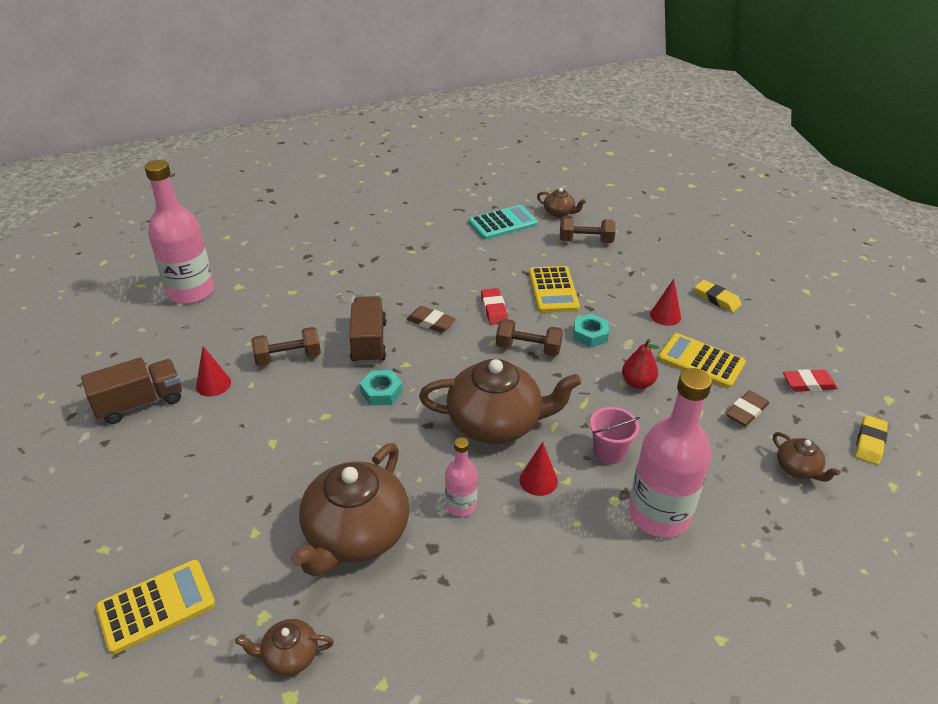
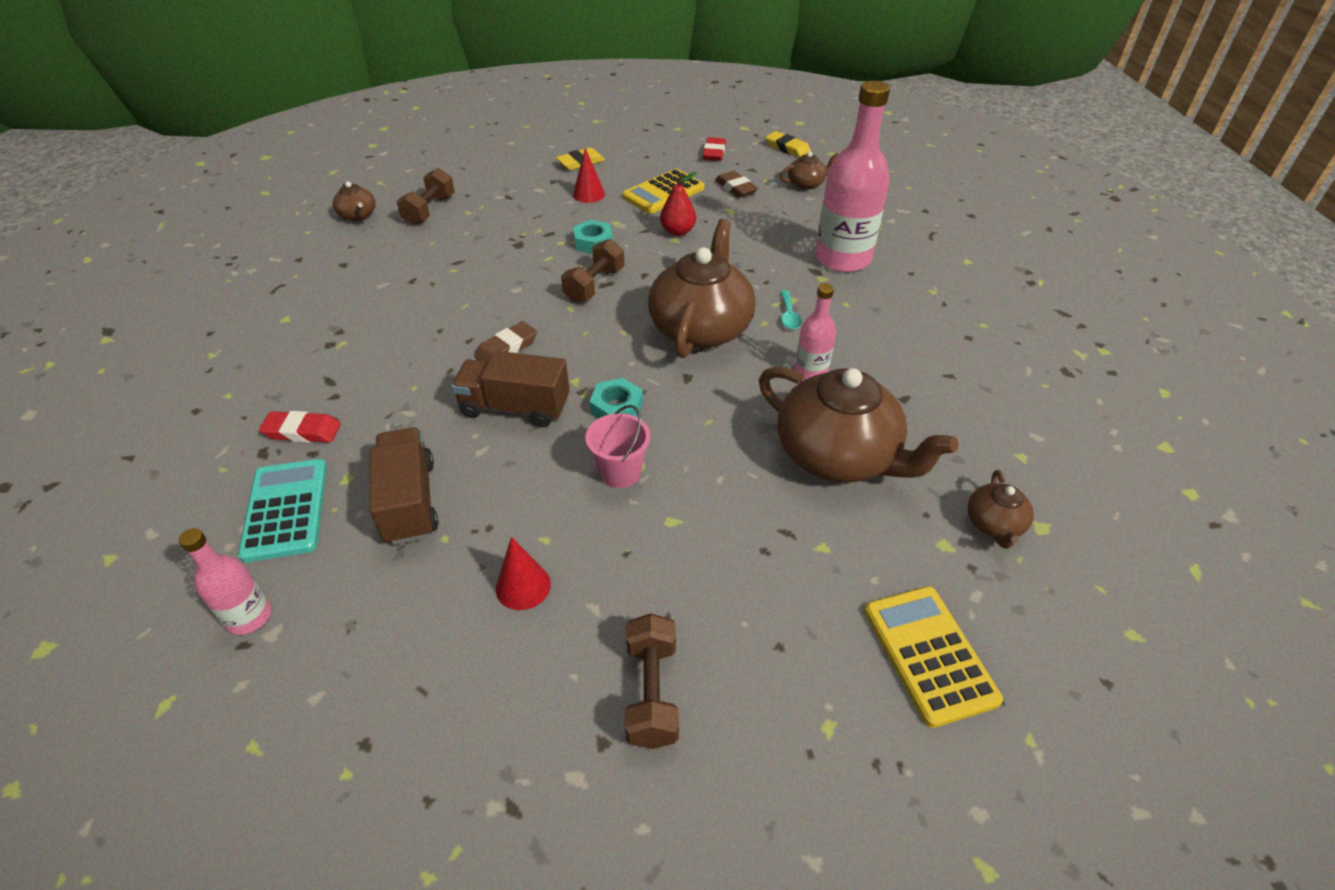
camera: 75 degrees left, 5 degrees up
(140, 403) = (525, 691): brown truck -> brown truck (410, 501)
(191, 291) = (249, 617): pink bottle -> pink bottle, size x0.50
(288, 357) = (504, 493): brown dumbbell -> brown dumbbell (652, 692)
(494, 309) = (512, 296): red eraser -> red eraser (302, 431)
(503, 223) = (343, 259): turquoise calculator -> turquoise calculator (286, 510)
(538, 480) = (789, 315): red cone -> turquoise spoon
(553, 290) = (504, 249): yellow calculator -> none
(559, 213) = (358, 215): brown teapot -> brown teapot turned 105 degrees clockwise
(609, 452) = (763, 267): pink bucket -> pink bucket (620, 472)

